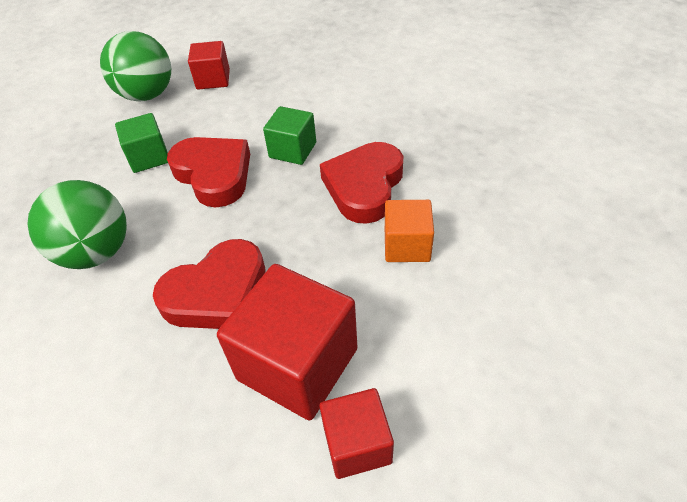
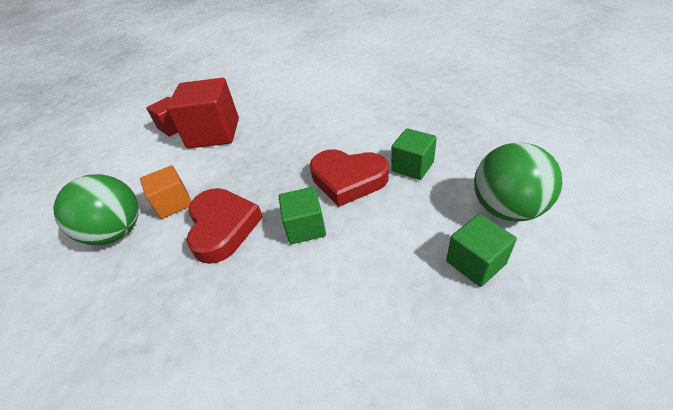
camera: 150 degrees right, 5 degrees down
(96, 252) = (362, 117): green ball -> green ball (117, 232)
(213, 79) = (475, 262): red cube -> green cube
(217, 293) = (276, 134): red heart -> none

